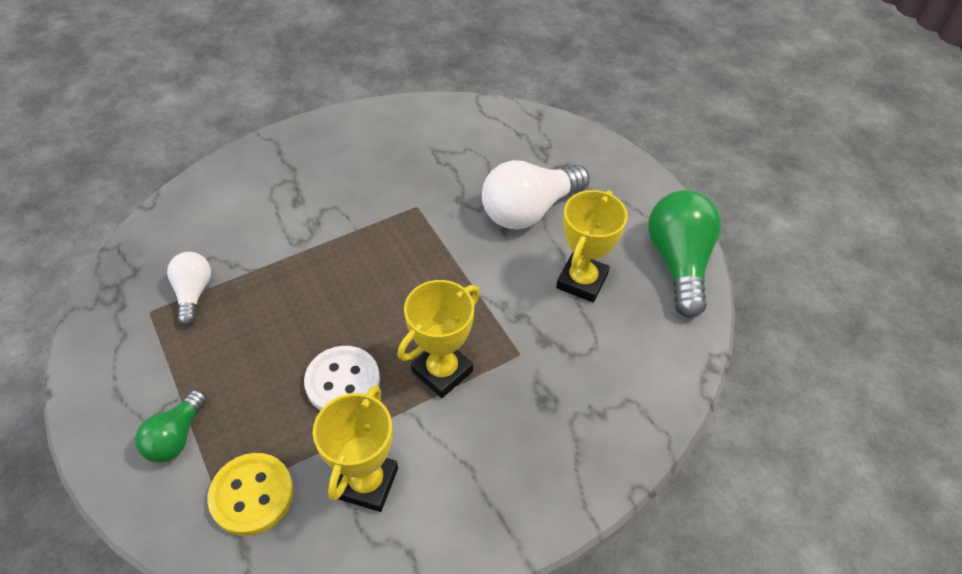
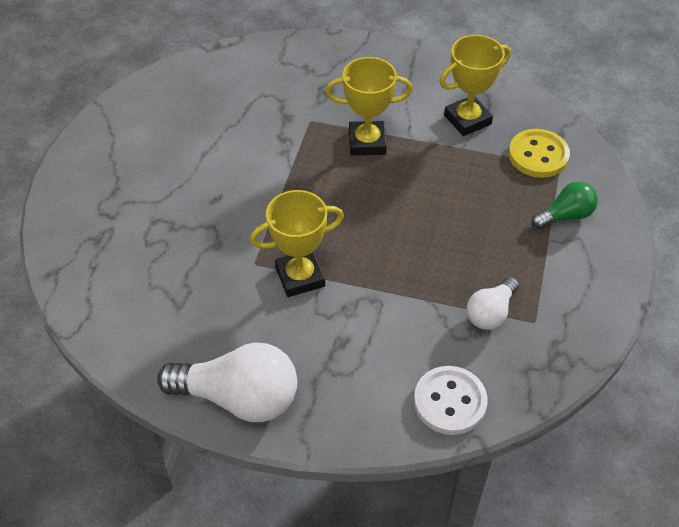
camera: 135 degrees left, 0 degrees up
(343, 382) = (434, 177): white button -> white button (450, 402)
(529, 210) = (181, 198): white light bulb -> white light bulb (239, 398)
(582, 281) = (217, 130): yellow trophy -> yellow trophy (300, 277)
(678, 263) = (144, 99): green light bulb -> none

